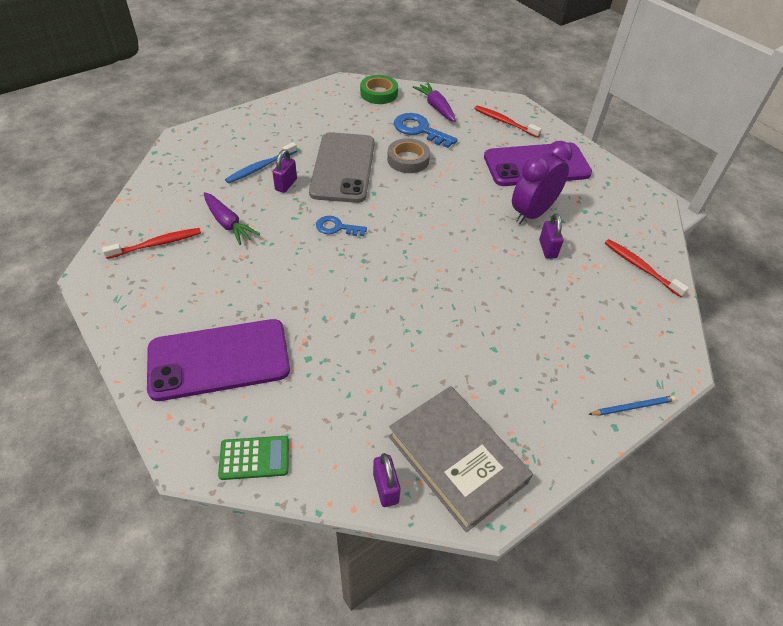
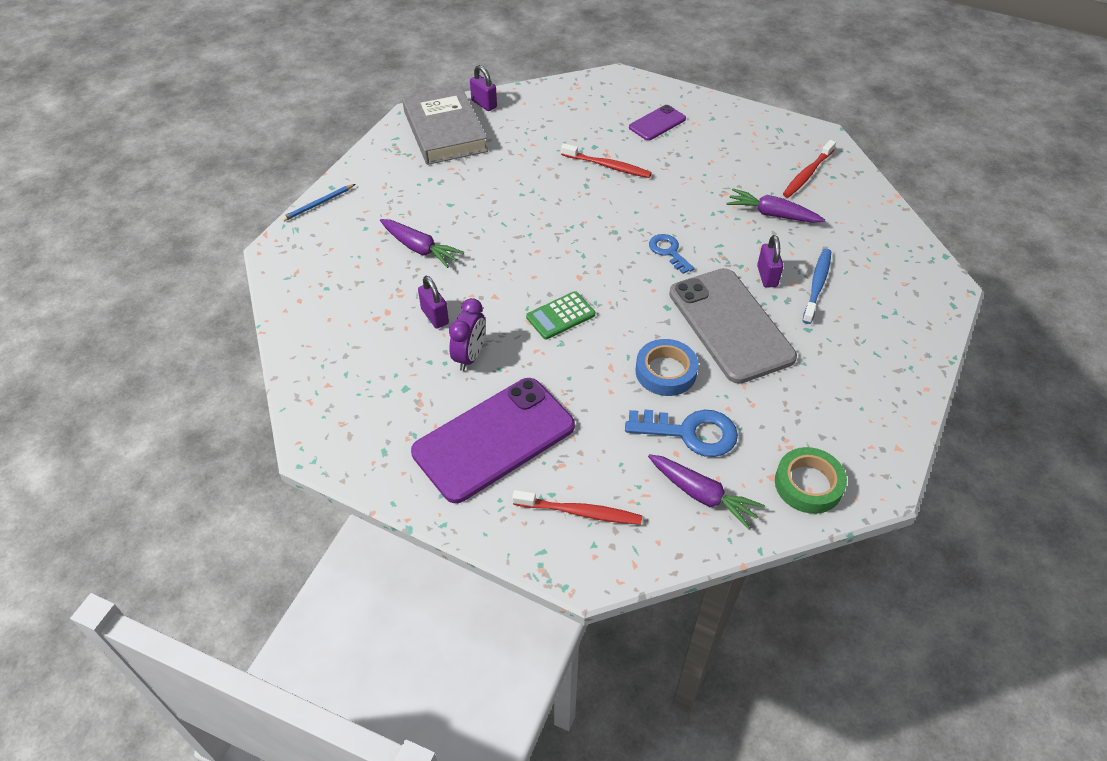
camera: 155 degrees right, 0 degrees up
(219, 360) = (657, 123): purple phone -> purple phone, size x0.49
(254, 458) = (578, 89): green calculator -> green calculator (560, 316)
(336, 227) = (668, 251): blue key -> blue key turned 105 degrees counterclockwise
(408, 160) = (665, 372): grey tape -> blue tape
(457, 459) = (445, 131): grey book -> grey book turned 45 degrees clockwise
(532, 213) = (470, 356): purple clock -> purple clock, size x0.64
(540, 311) = (420, 249): none -> purple carrot
(641, 268) = (323, 335): red toothbrush -> red toothbrush (607, 166)

